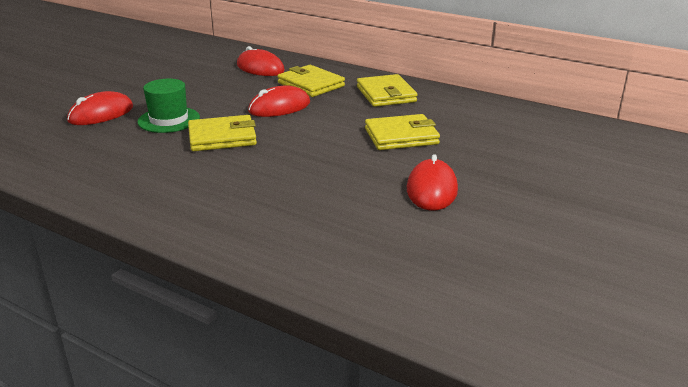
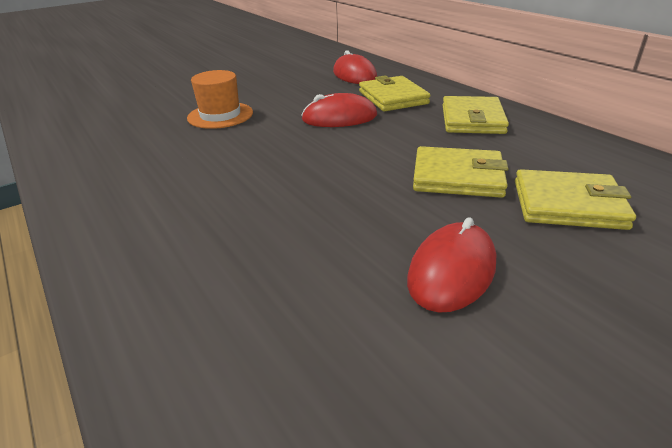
camera: 25 degrees right, 5 degrees up
(101, 114) = (170, 101): red mouse -> none
(169, 120) = (220, 115): green hat -> orange hat
(222, 137) = (251, 142): yellow wallet -> yellow wallet (568, 204)

